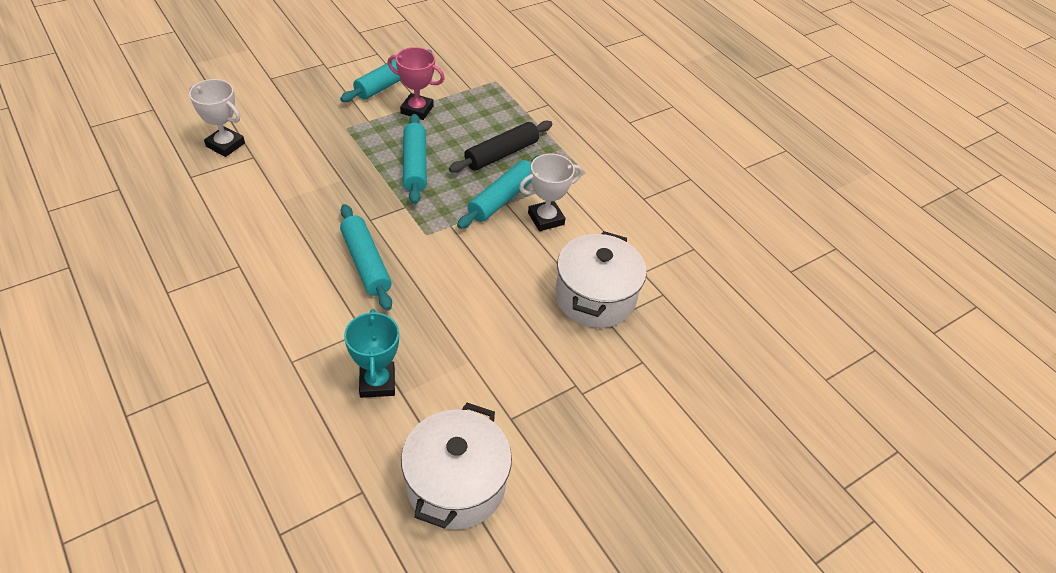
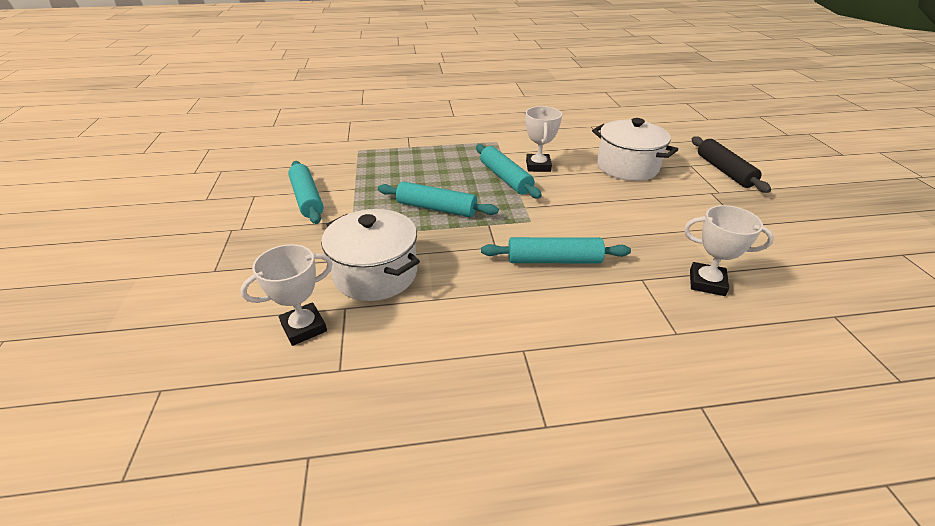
camera: 60 degrees left, 10 degrees down
(377, 382) = (707, 282): turquoise trophy -> white trophy
(417, 110) = (361, 192): pink trophy -> none
(456, 484) = (815, 264): white pot -> white pot (375, 274)
(502, 154) = (452, 167): black rolling pin -> black rolling pin (724, 171)

